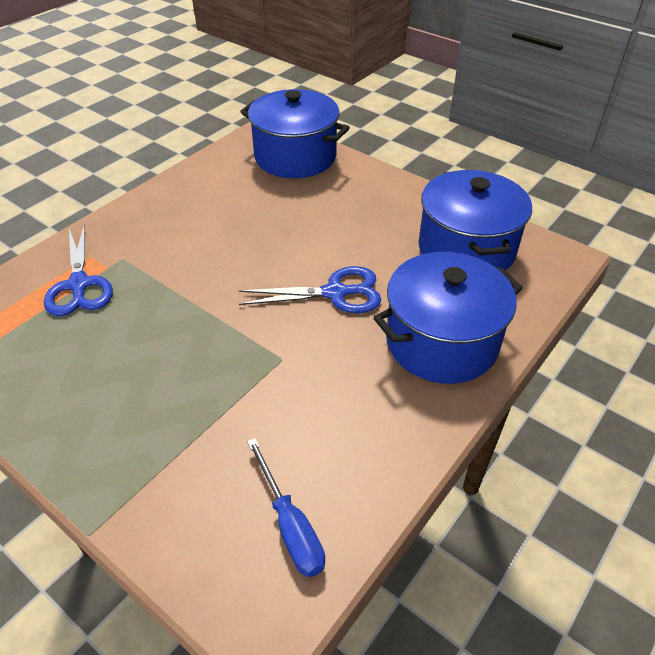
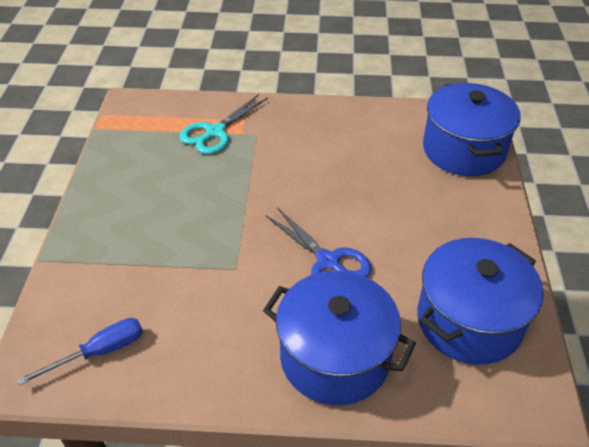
camera: 55 degrees right, 0 degrees up
(79, 285) = (214, 132): blue scissors -> turquoise scissors
(290, 525) = (99, 352): blue screwdriver -> blue screwdriver turned 150 degrees counterclockwise

